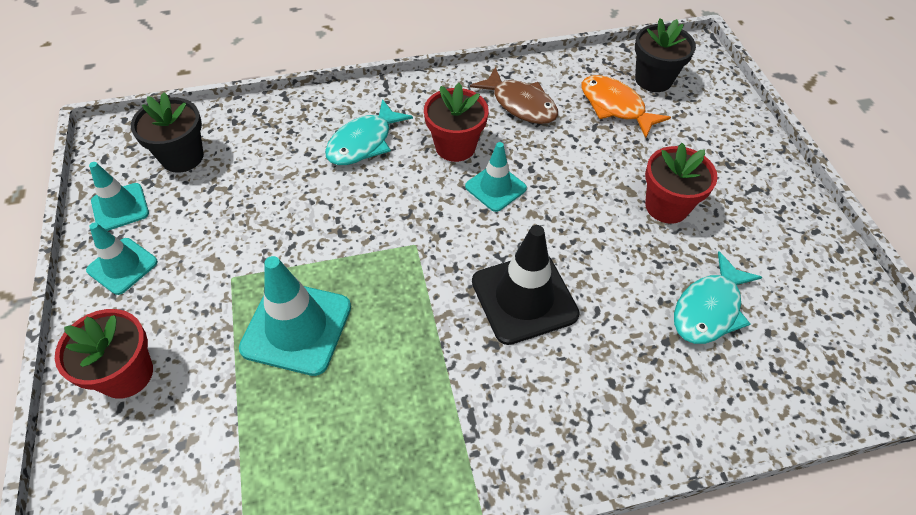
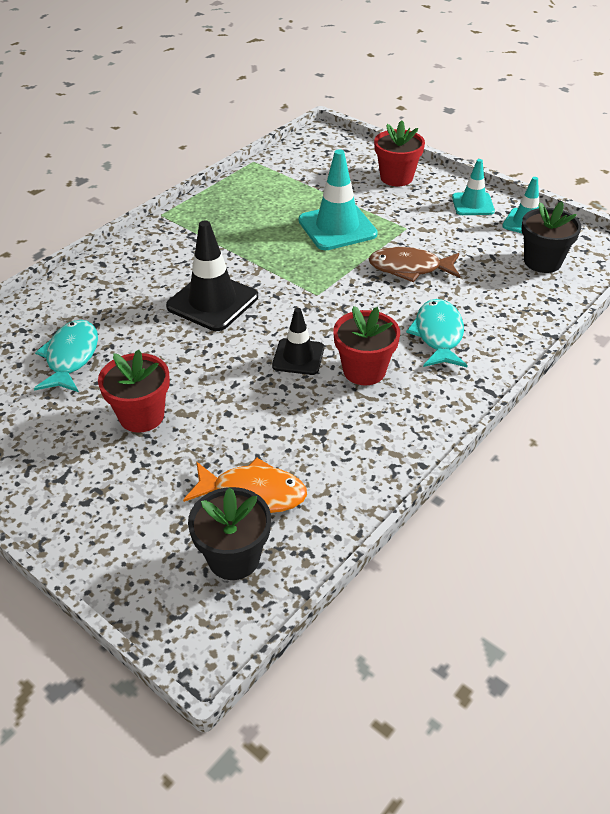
camera: 145 degrees right, 10 degrees down
(495, 187) = (298, 357): turquoise traffic cone -> black traffic cone
(520, 104) = (349, 441): brown fish -> brown fish (409, 268)

